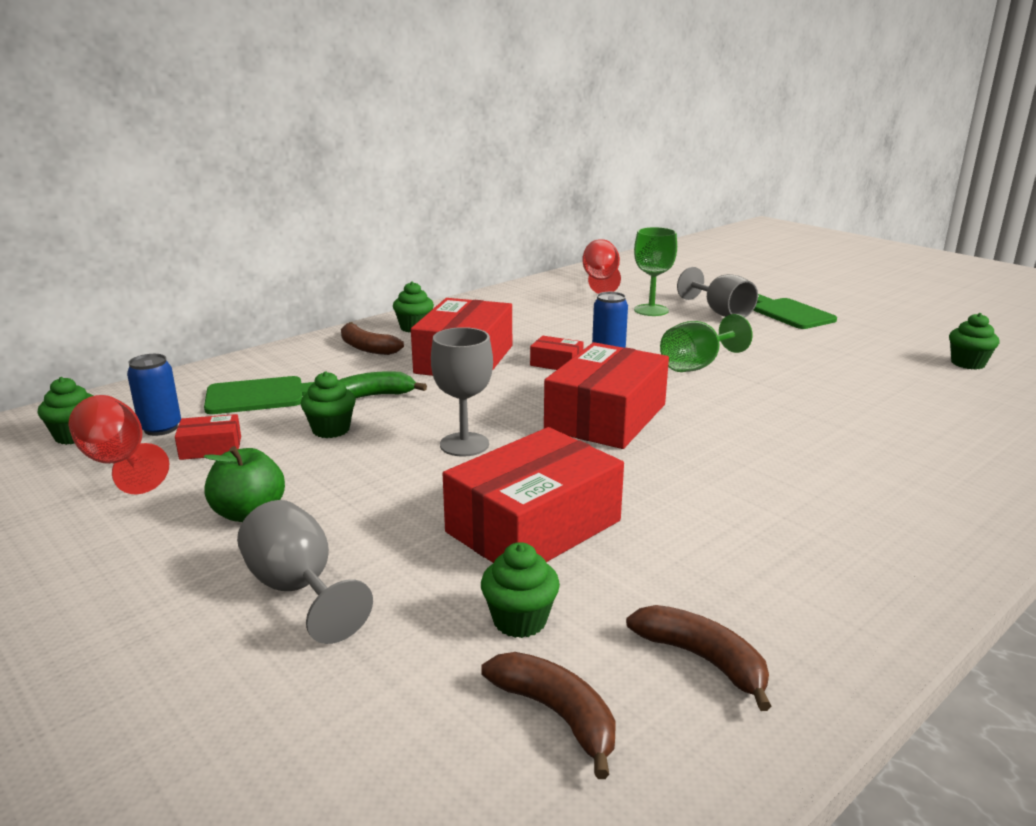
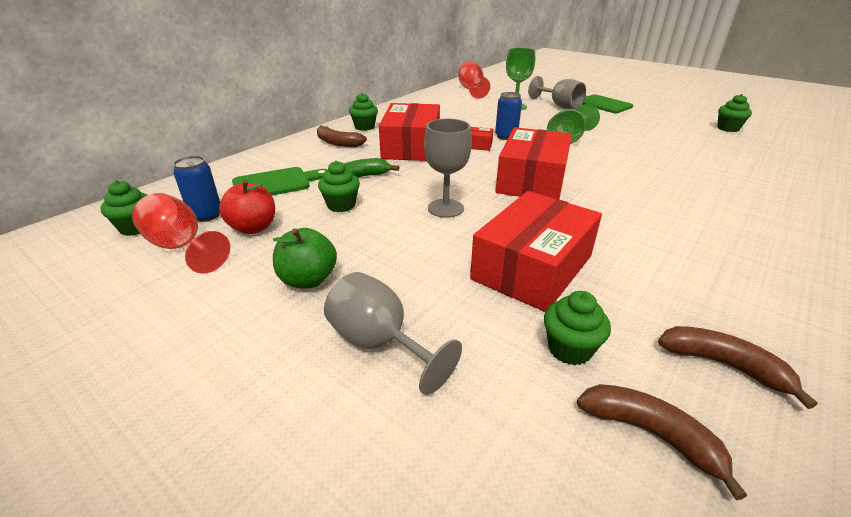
camera: 10 degrees left, 10 degrees up
(211, 448) = (253, 228): red box -> red apple

